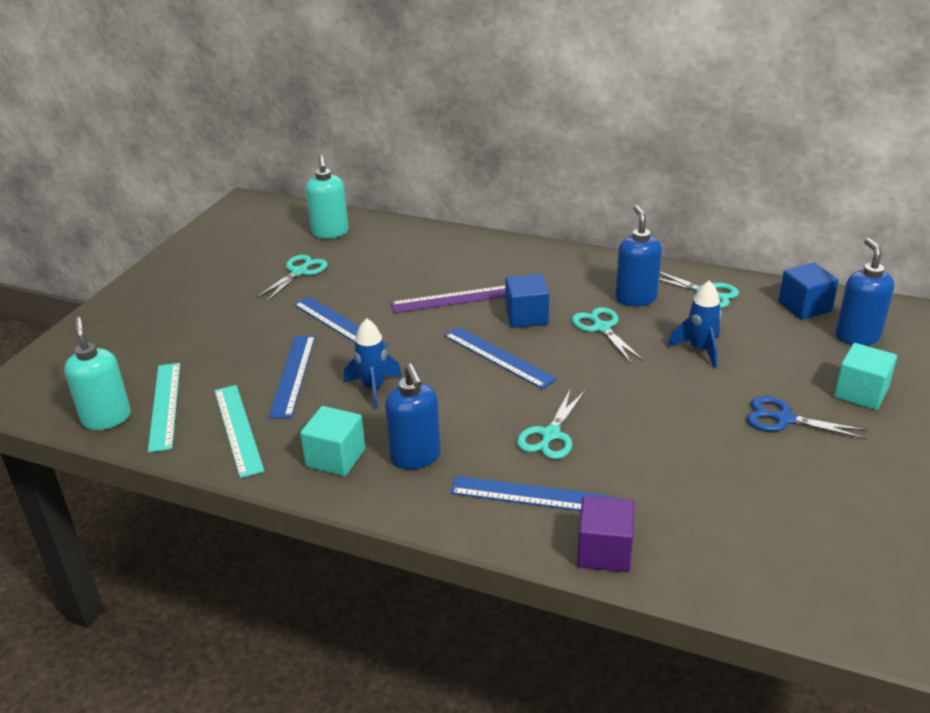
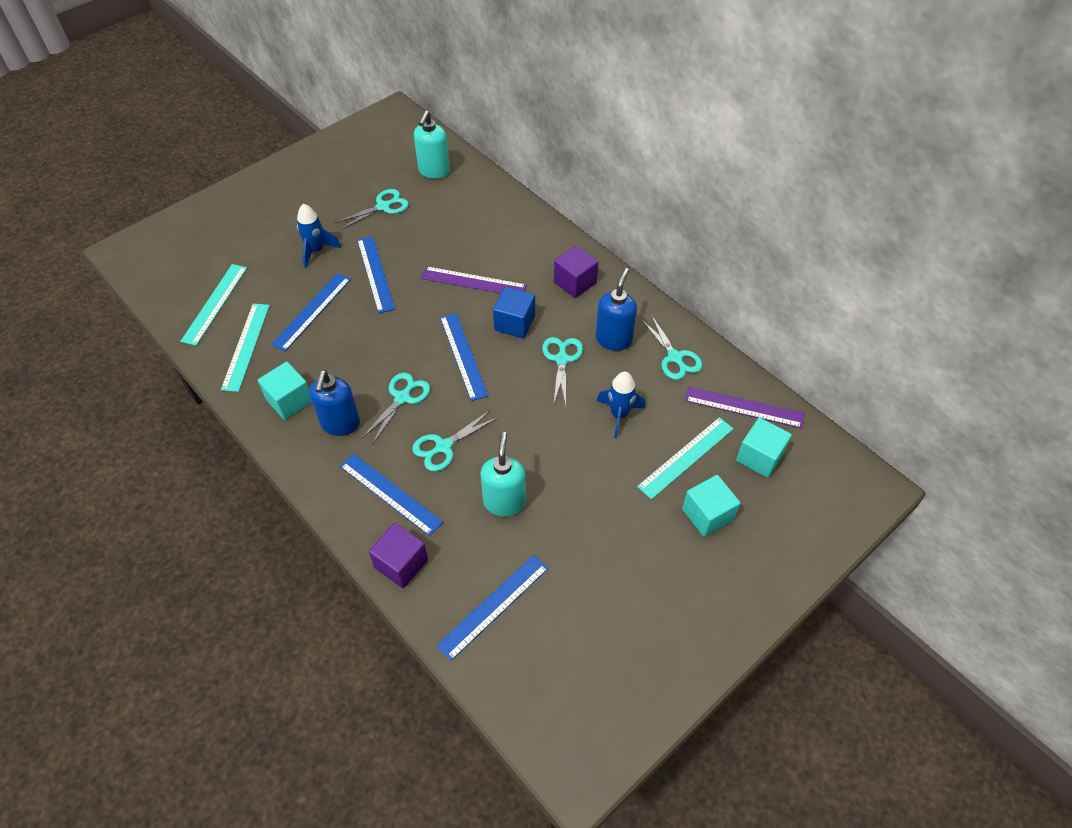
camera: 25 degrees right, 20 degrees up
(106, 418) = (173, 299): turquoise soap dispenser -> turquoise soap dispenser (504, 502)
(374, 388) = (356, 348): blue rocket -> blue rocket (316, 250)
(465, 411) = (402, 398): none -> turquoise scissors
(556, 270) = (575, 282): none -> purple cube
(740, 547) = (493, 606): none -> blue ruler
(784, 419) = (624, 511): blue scissors -> none
(795, 359) = (686, 457): none -> turquoise ruler
(804, 307) = (744, 407): blue cube -> purple ruler
(857, 336) = (759, 457): blue soap dispenser -> turquoise cube

